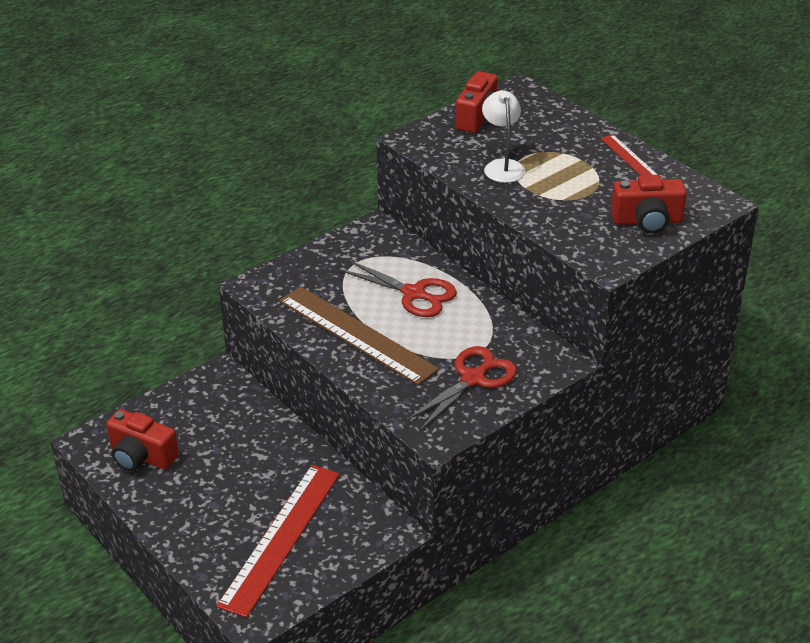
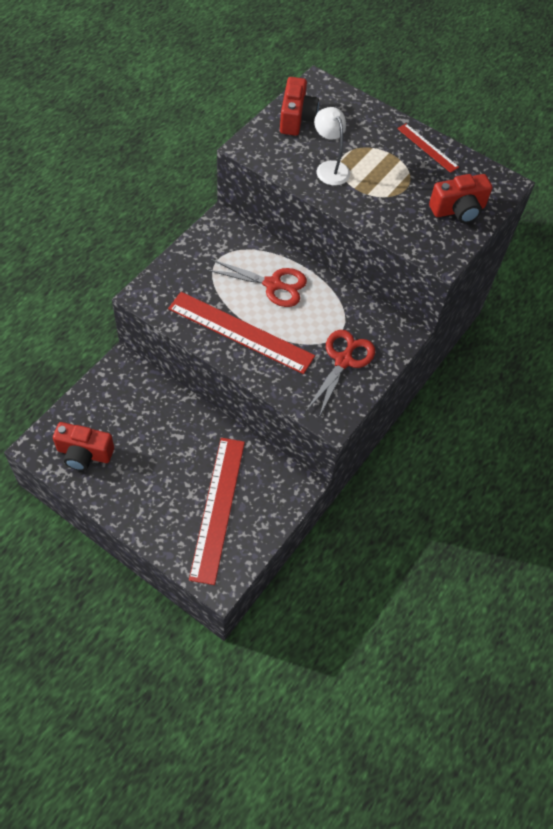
camera: 20 degrees left, 20 degrees up
(357, 334) = (240, 332): brown ruler -> red ruler

